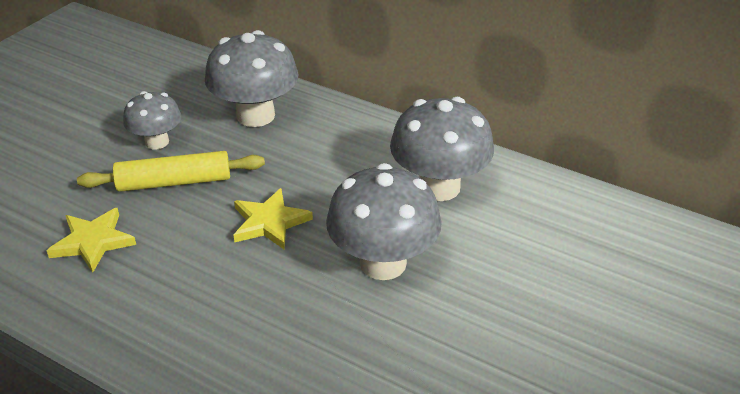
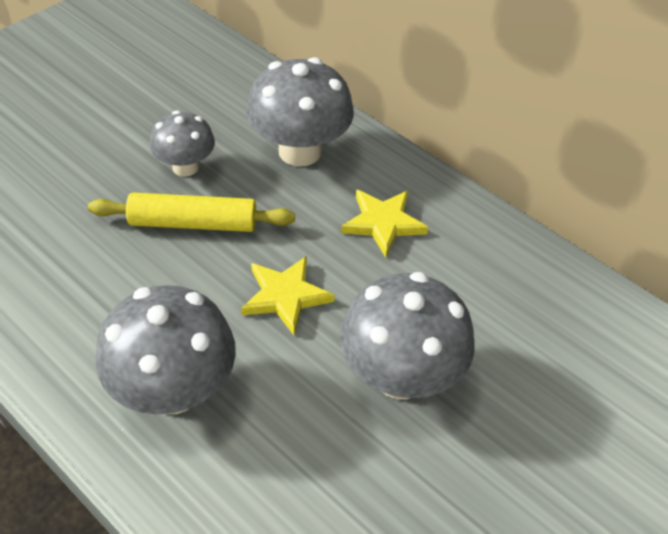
camera: 10 degrees right, 10 degrees up
(93, 242) = (91, 284): yellow star -> yellow star (383, 223)
(439, 187) = (486, 286): grey mushroom -> grey mushroom (174, 390)

